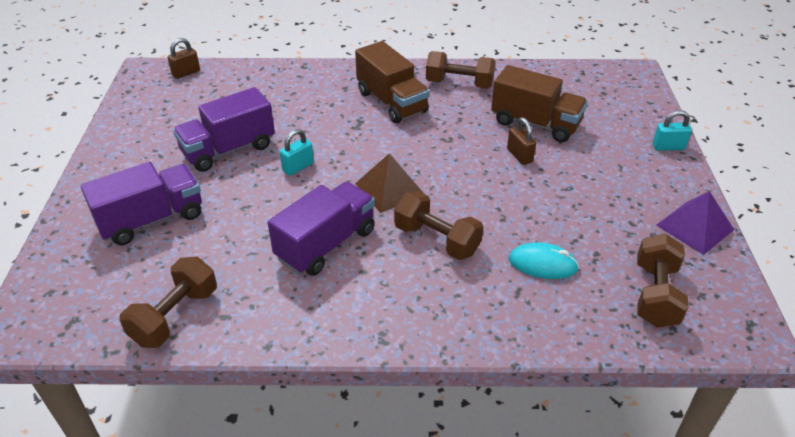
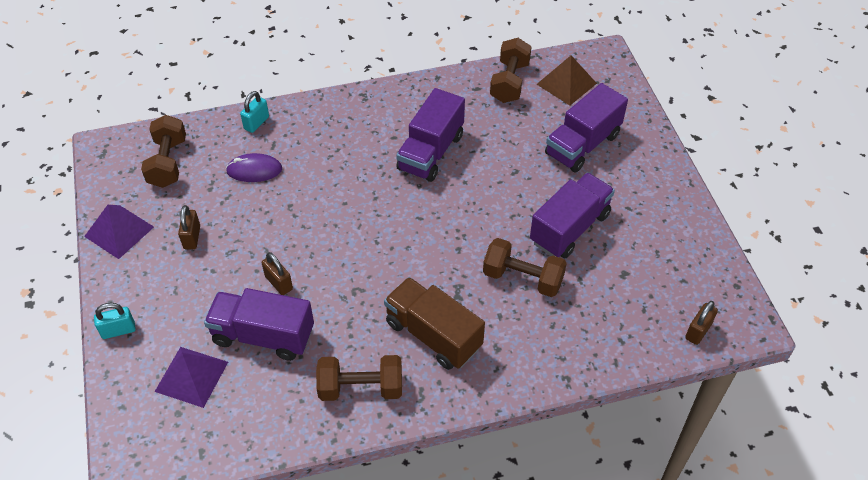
camera: 165 degrees right, 10 degrees up
(298, 167) = (492, 222): turquoise padlock -> turquoise padlock (256, 123)
(389, 189) = (397, 215): brown pyramid -> brown pyramid (566, 83)
(437, 240) = (343, 174): brown dumbbell -> brown dumbbell (523, 278)
(535, 123) = (263, 336): brown truck -> purple truck
(542, 264) = (254, 170): turquoise mouse -> purple mouse
(596, 110) = (191, 376): none -> purple pyramid
(610, 207) = (192, 237): none -> brown padlock

